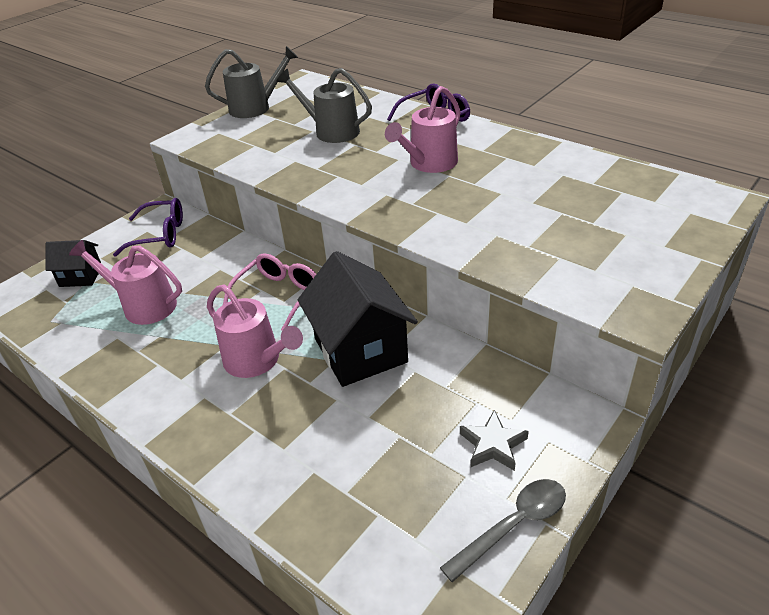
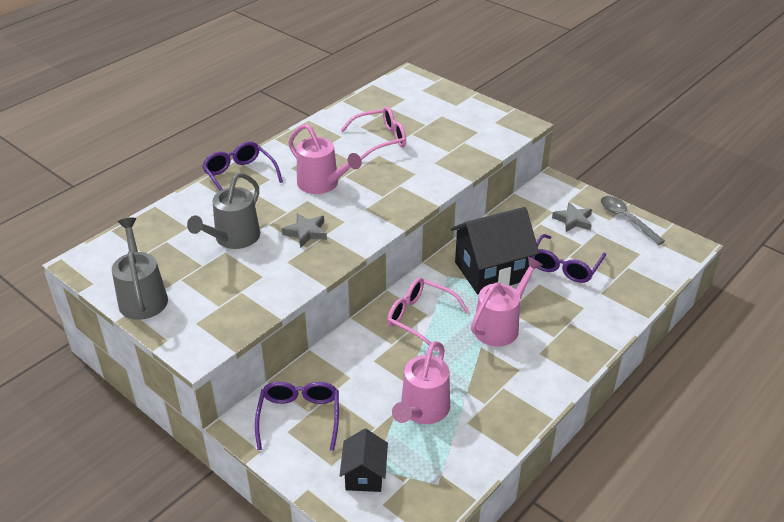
camera: 90 degrees left, 0 degrees up
(341, 165) = (306, 232): none -> grey star
(373, 429) = (564, 266): none -> purple glasses
(537, 191) = (380, 139): none -> pink glasses

